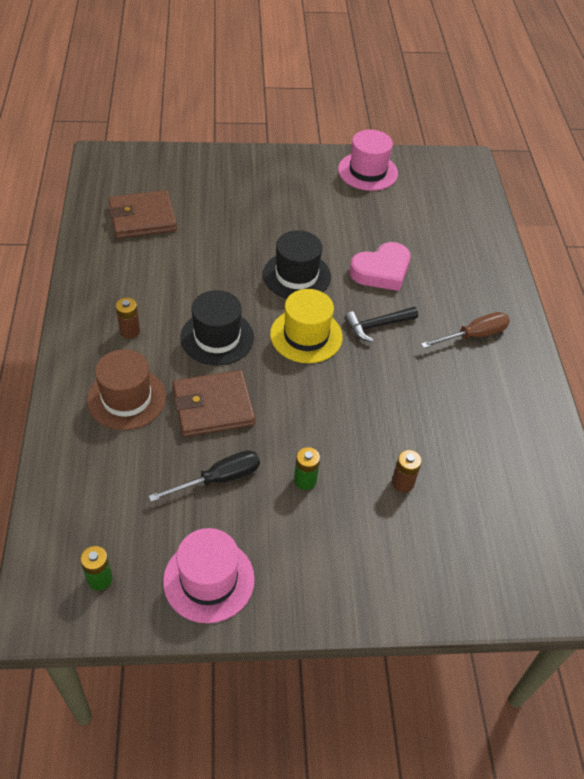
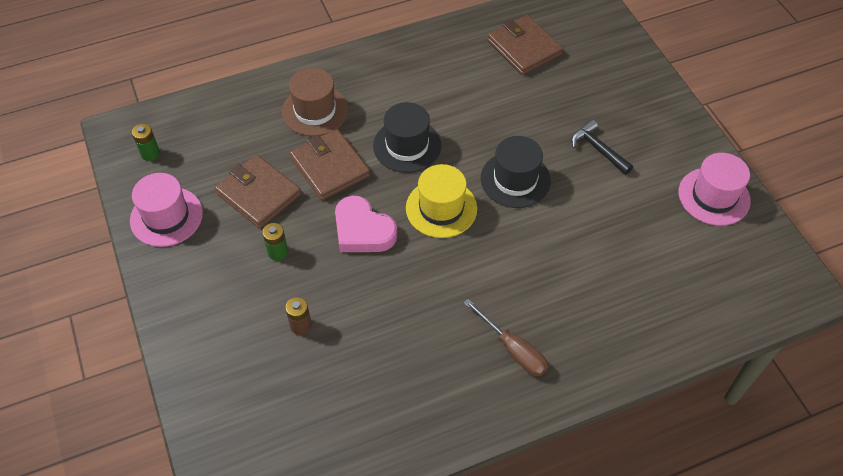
camera: 75 degrees right, 5 degrees up
(130, 331) = (385, 87): brown battery -> none
(219, 479) = (259, 194): black screwdriver -> brown wallet
(377, 326) = (482, 261): black hammer -> black hammer (598, 149)
(381, 271) = (562, 246): pink heart -> pink heart (362, 230)

